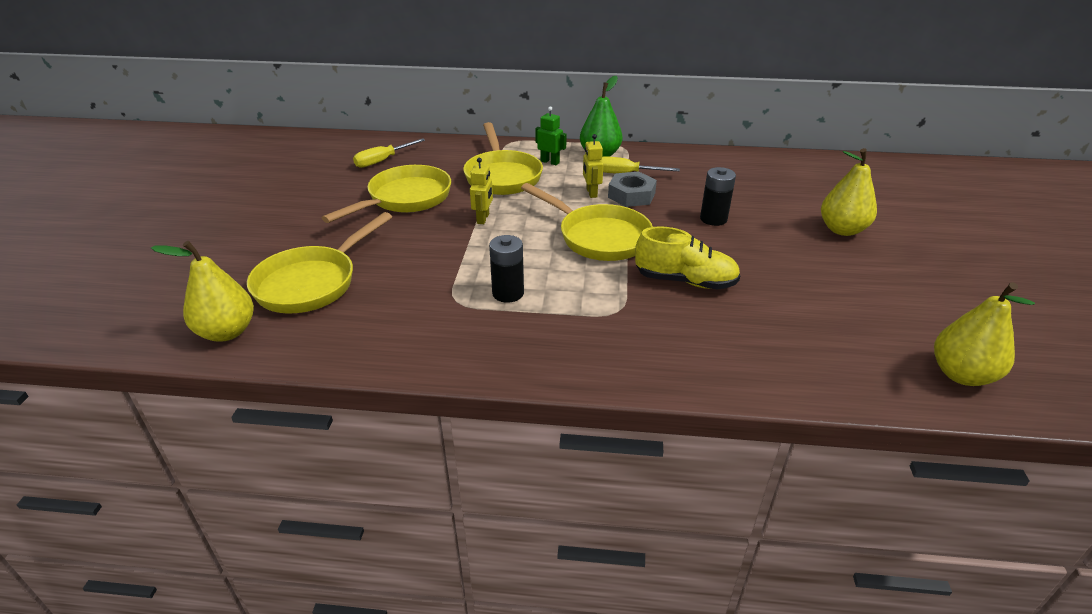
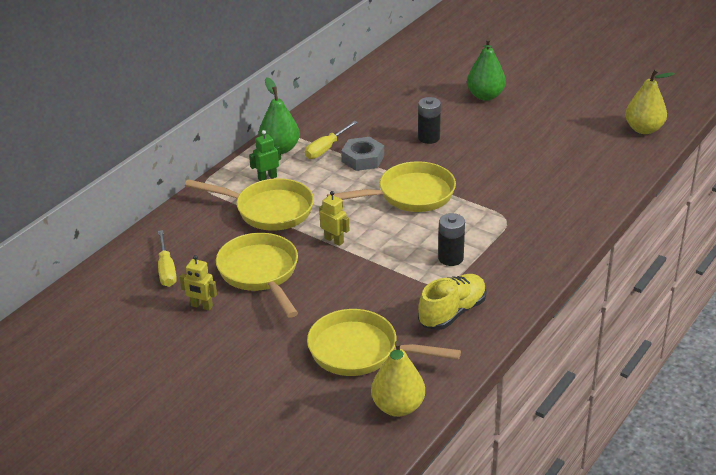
camera: 60 degrees left, 0 degrees up
(312, 283) = (360, 351): yellow pan -> yellow pan turned 135 degrees clockwise
(591, 193) = (341, 175): yellow robot -> yellow robot (201, 306)
(685, 281) = (494, 180): yellow shoe -> yellow shoe (452, 312)
(842, 230) = (485, 96): yellow pear -> green pear

